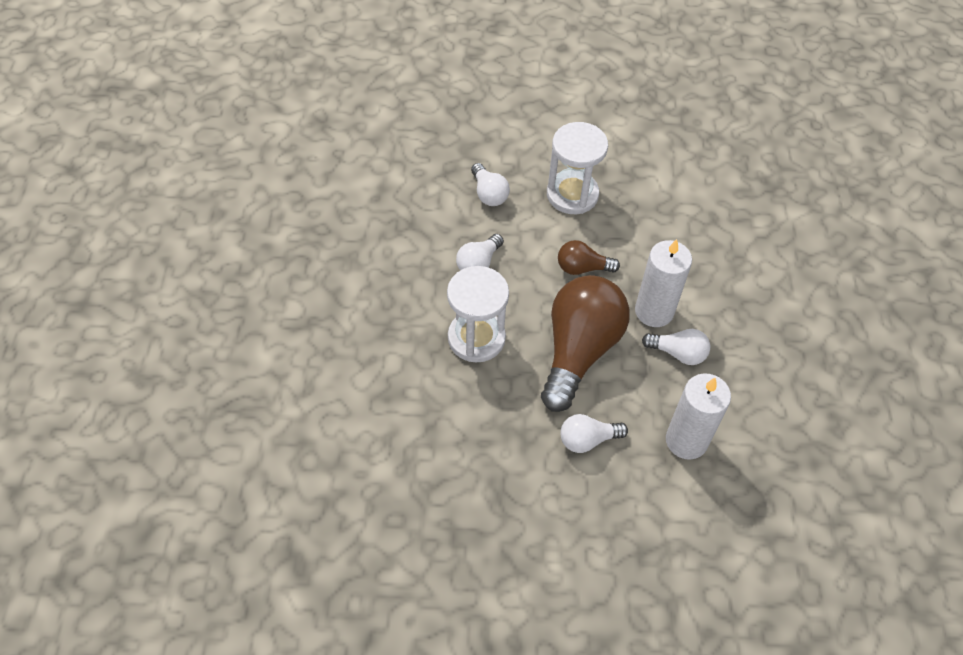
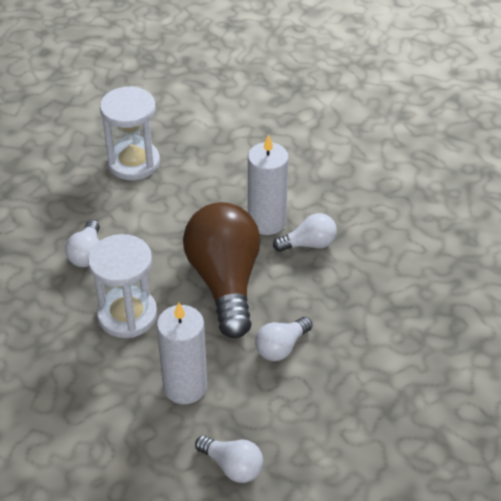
camera: 30 degrees left, 10 degrees down
(489, 194) = (57, 194): white light bulb -> white light bulb (232, 466)
(582, 268) = (183, 216): brown light bulb -> none
(686, 440) = (362, 307): white candle -> white candle (185, 386)

